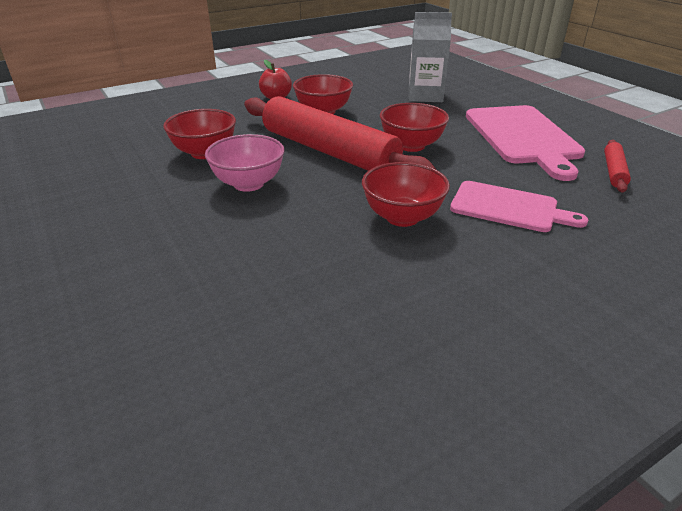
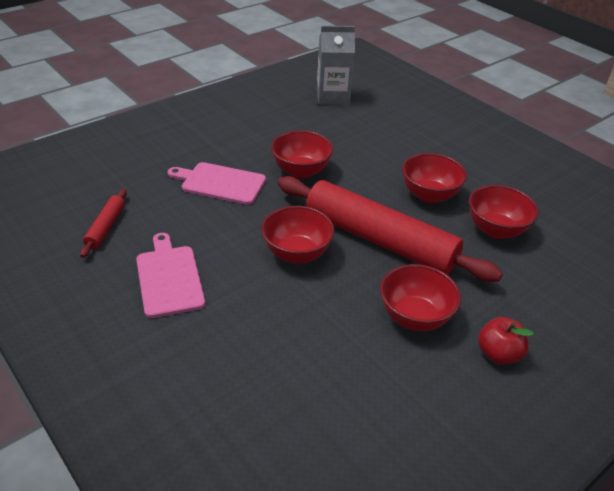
camera: 170 degrees right, 5 degrees up
(248, 184) = (429, 195): pink bowl -> red bowl
(425, 96) = (278, 379): grey carton -> grey carton (332, 97)
(523, 137) = (169, 278): pink cutting board -> pink cutting board, size x0.64

